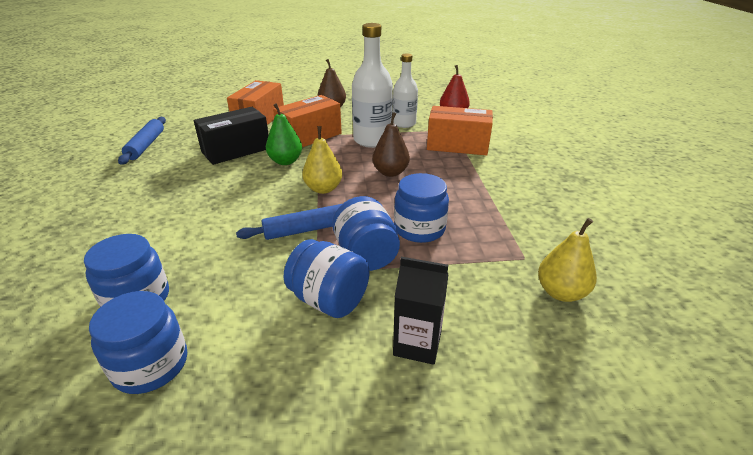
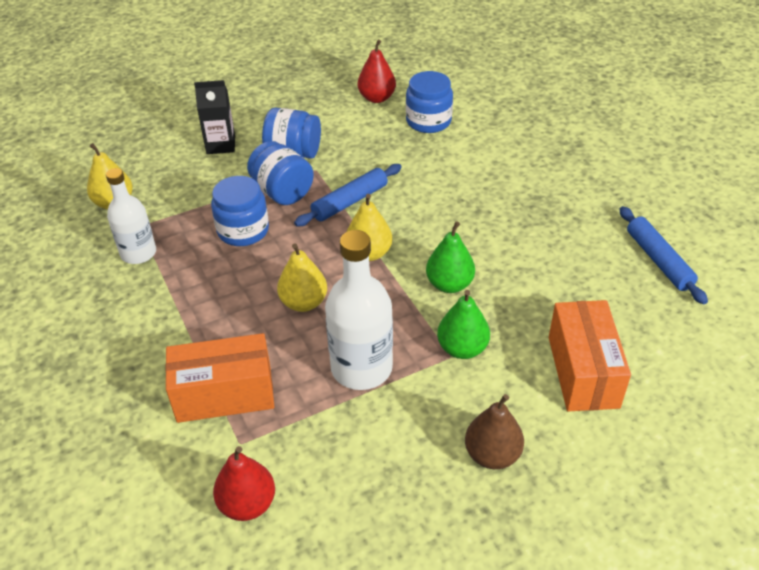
camera: 160 degrees right, 10 degrees up
(150, 365) = (377, 98): blue jar -> red pear
(236, 150) = (533, 286): black box -> none
(309, 136) = (462, 348): orange box -> green pear
(390, 172) = (303, 302): brown pear -> yellow pear
(404, 123) = (331, 438): white bottle -> white bottle (138, 253)

